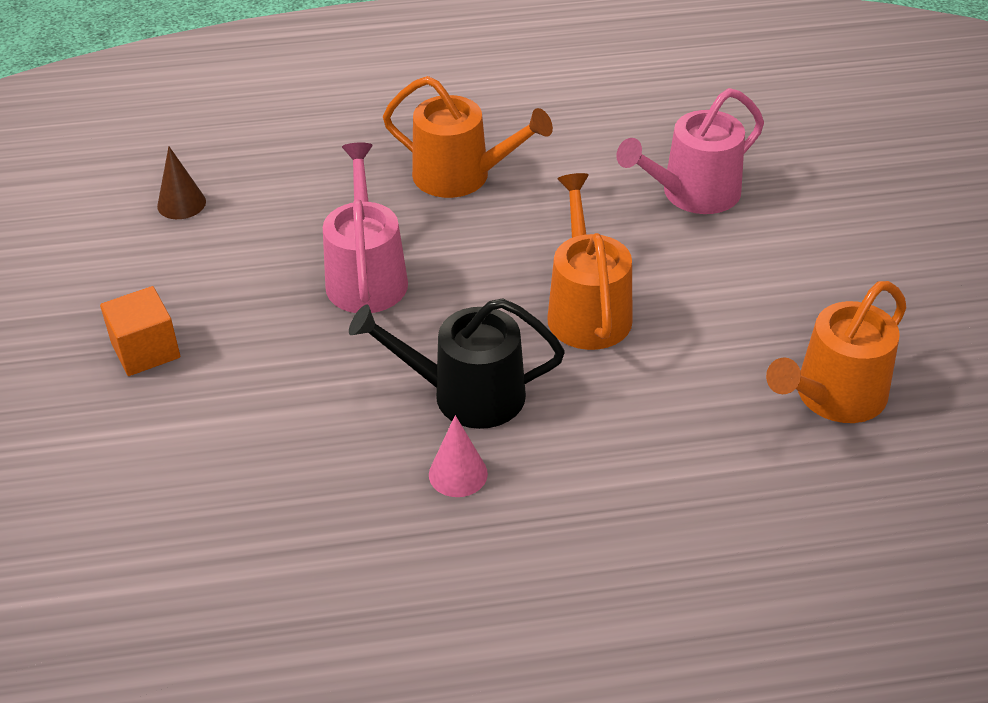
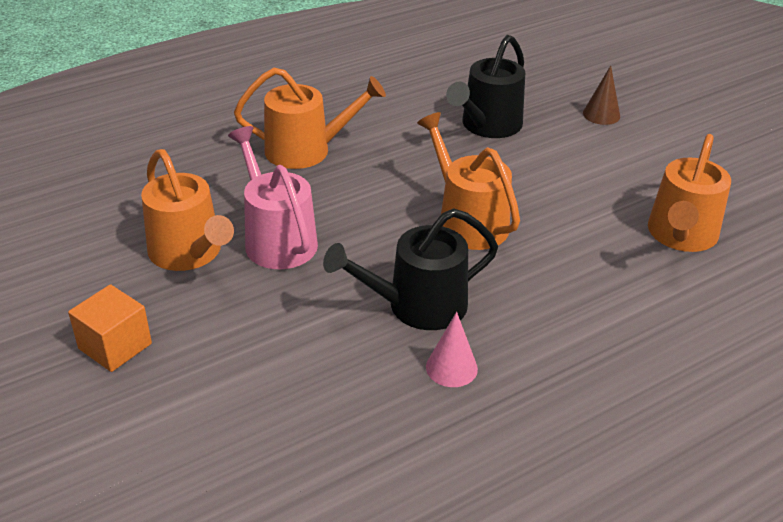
camera: 25 degrees left, 5 degrees down
(181, 203) = (77, 221): brown cone -> brown cone (601, 114)
(269, 268) = (189, 253): none -> orange watering can
(693, 193) = (488, 125): pink watering can -> black watering can

